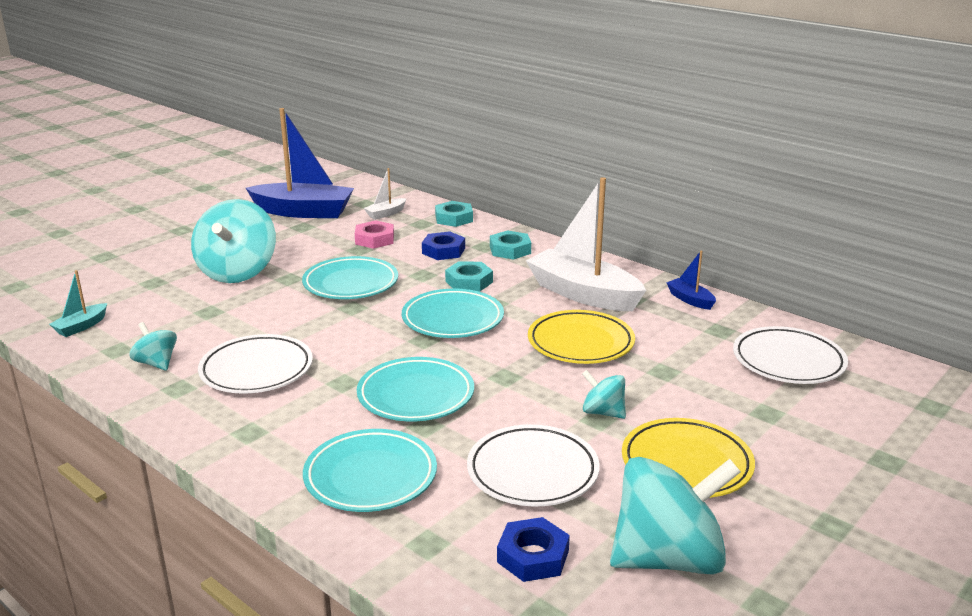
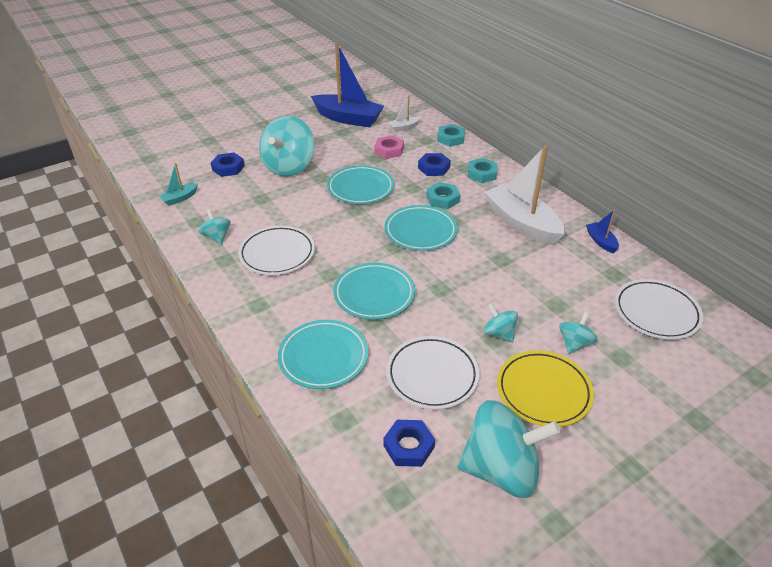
camera: 15 degrees right, 15 degrees up
(145, 283) = (228, 168): none -> blue nut
(580, 343) = (504, 268): yellow plate -> none
(703, 408) = (574, 343): none -> turquoise spinning top

